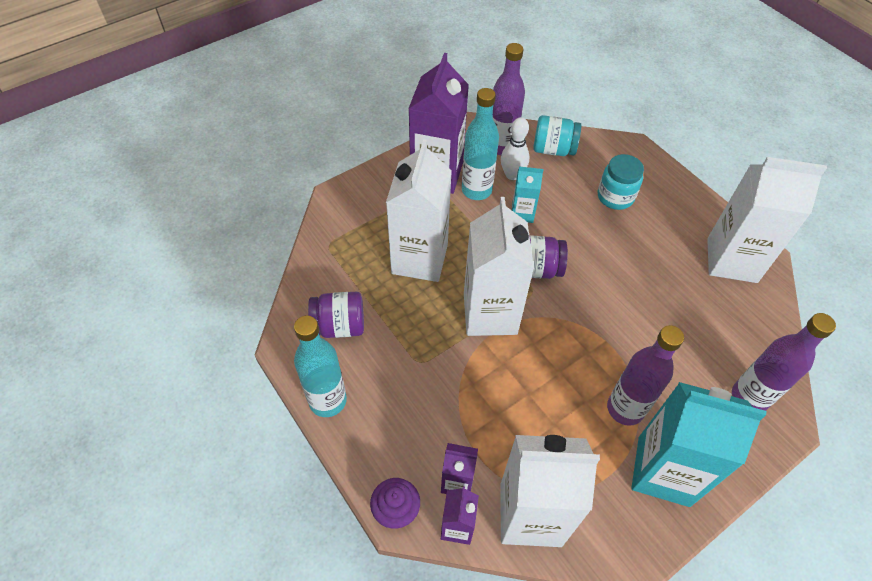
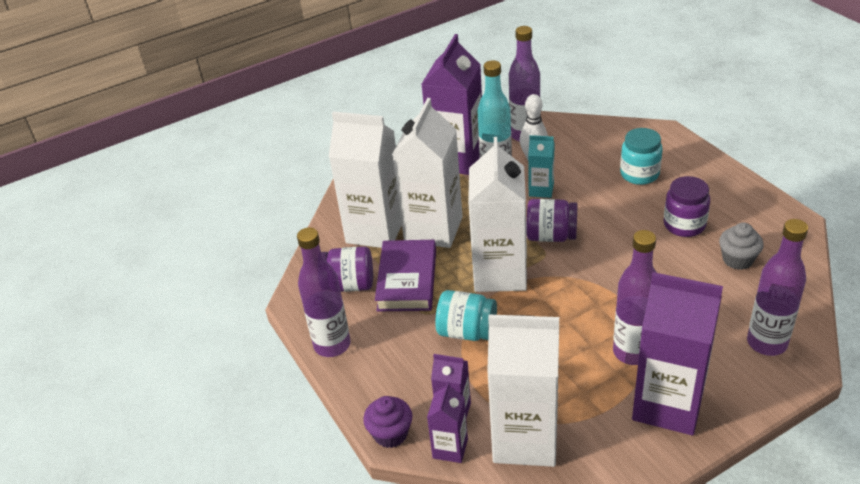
camera: 10 degrees right, 15 degrees down
(328, 400) = (332, 345): turquoise bottle -> purple bottle
(398, 321) = (407, 280): none -> purple book
(553, 149) = (578, 136): turquoise jar -> turquoise jar (467, 331)
(662, 258) = (684, 225): none -> purple jar
(663, 471) = (668, 405): turquoise carton -> purple carton
(715, 299) = (737, 259): none -> grey cupcake
(731, 260) = (759, 225): white carton -> white carton (375, 230)

